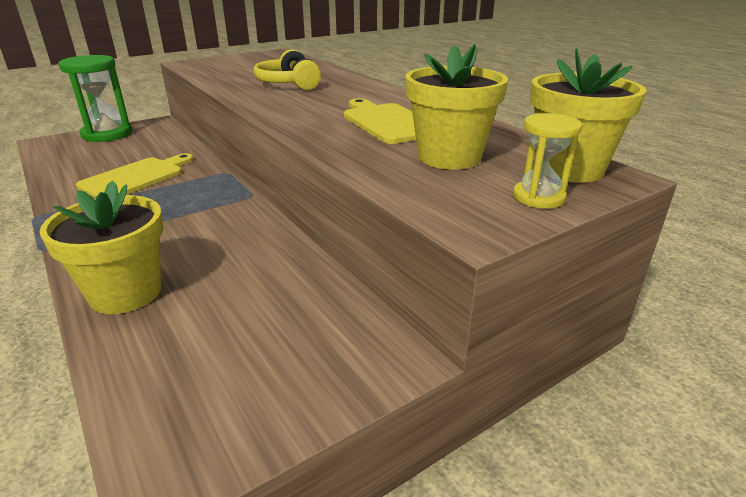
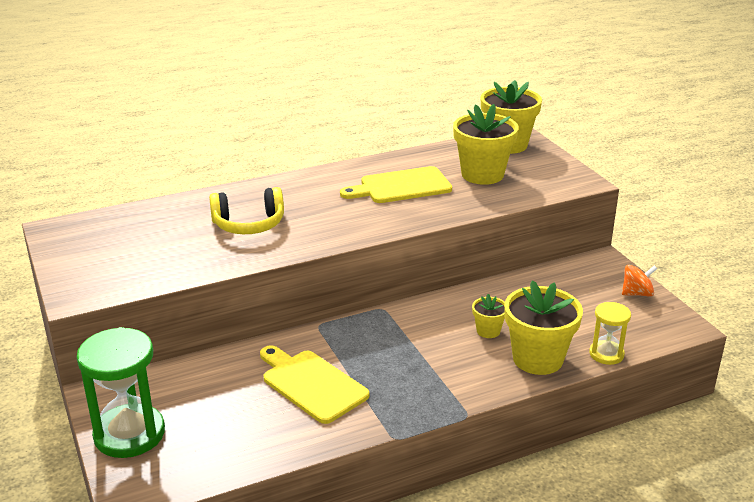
camera: 80 degrees left, 0 degrees up
(198, 255) = (488, 331): none -> yellow flower pot
(289, 402) = (637, 293): none -> orange spinning top
(538, 197) = (546, 160): yellow hourglass -> yellow hourglass (606, 354)

